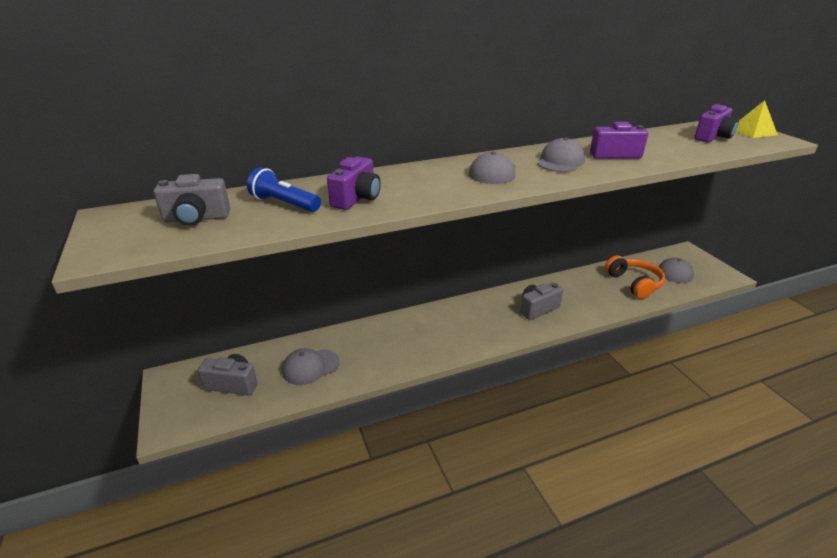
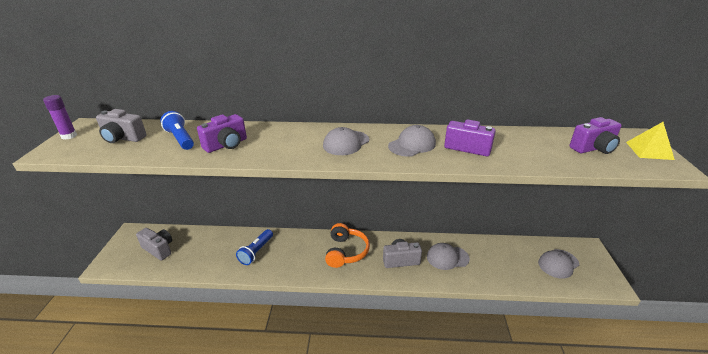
camera: 25 degrees right, 0 degrees up
(100, 232) = (69, 136): none -> purple glue stick
(310, 367) = (210, 253): grey cap -> grey cap (447, 257)
(370, 348) = (256, 252): none -> blue flashlight
(634, 283) = (506, 263): orange headphones -> orange headphones (346, 252)

